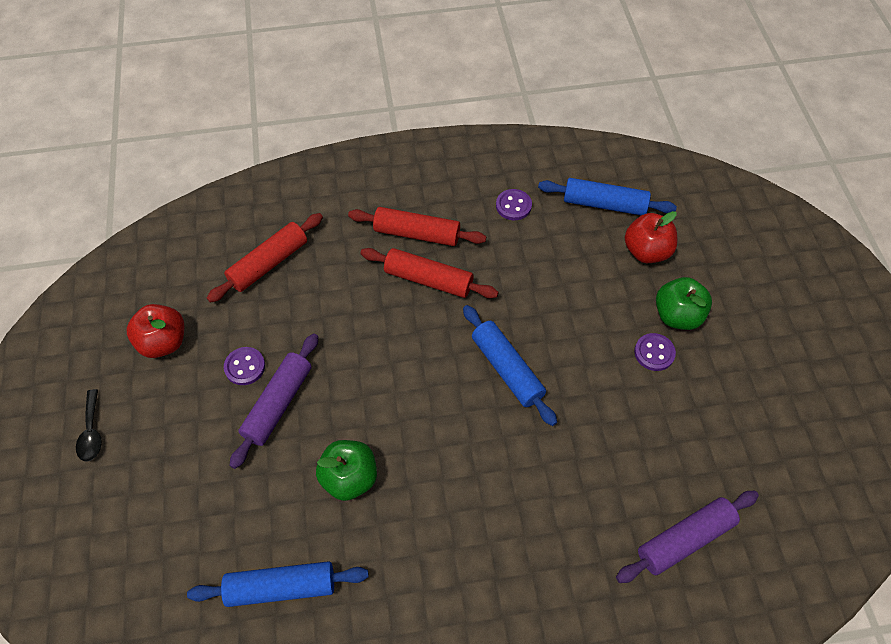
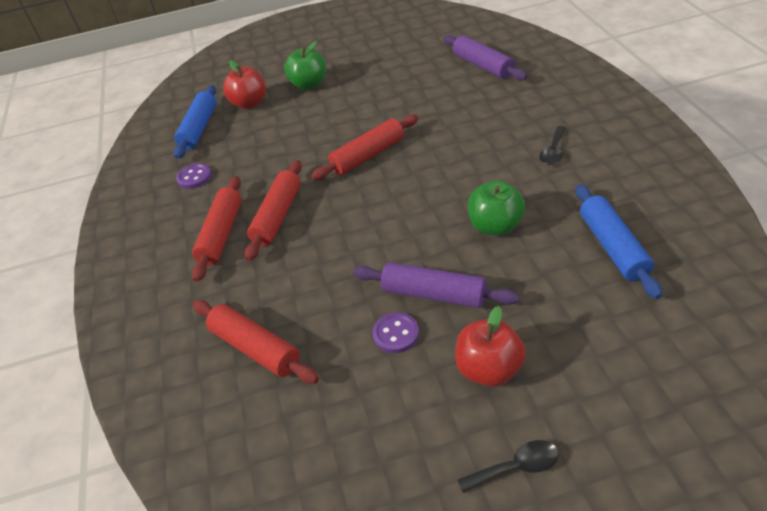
camera: 90 degrees left, 15 degrees down
(163, 342) = (375, 426): red apple -> red apple (489, 369)
(459, 576) = (553, 151): none -> black spoon
(507, 369) = (368, 156): blue rolling pin -> red rolling pin
(654, 353) = (342, 91): purple button -> none

